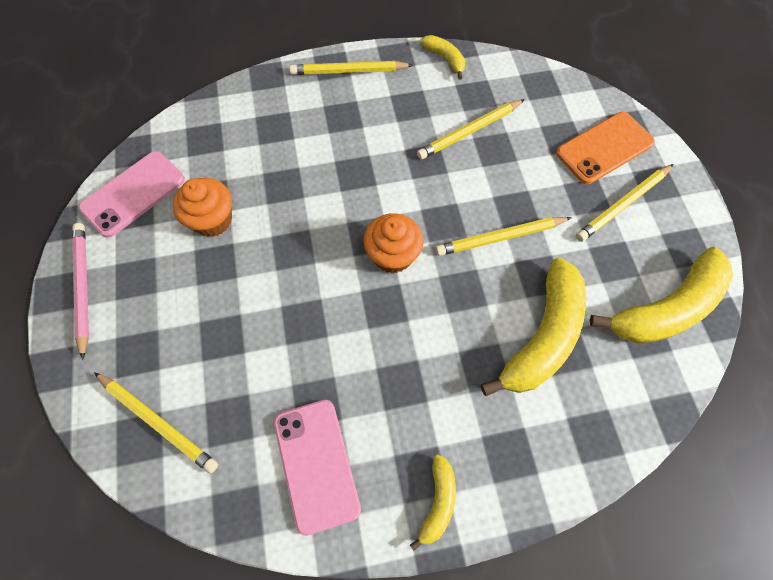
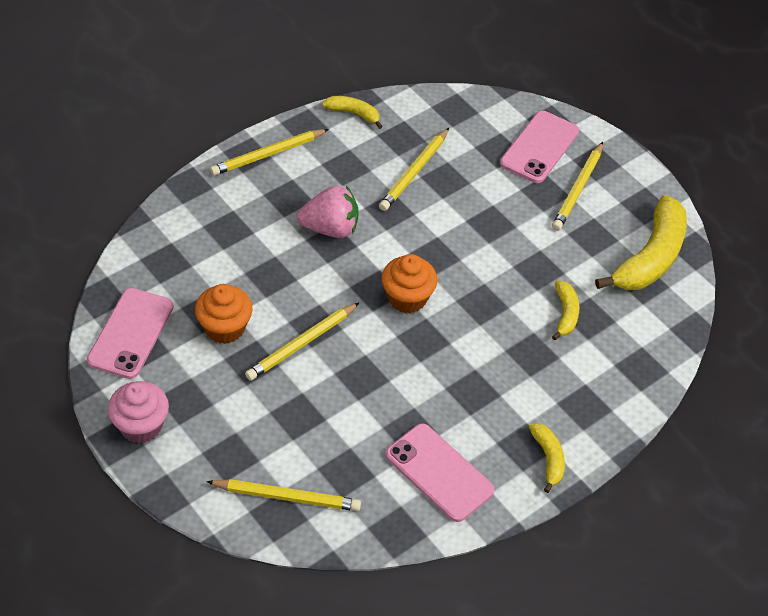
camera: 30 degrees left, 15 degrees down
(83, 287) = (141, 426): pink pencil -> pink cupcake
(362, 159) = (330, 228): none -> pink strawberry
(500, 238) = (490, 251): yellow pencil -> yellow pencil (301, 344)
(542, 336) = (565, 314): yellow banana -> yellow banana, size x0.49
(604, 148) = (539, 147): orange phone -> pink phone

